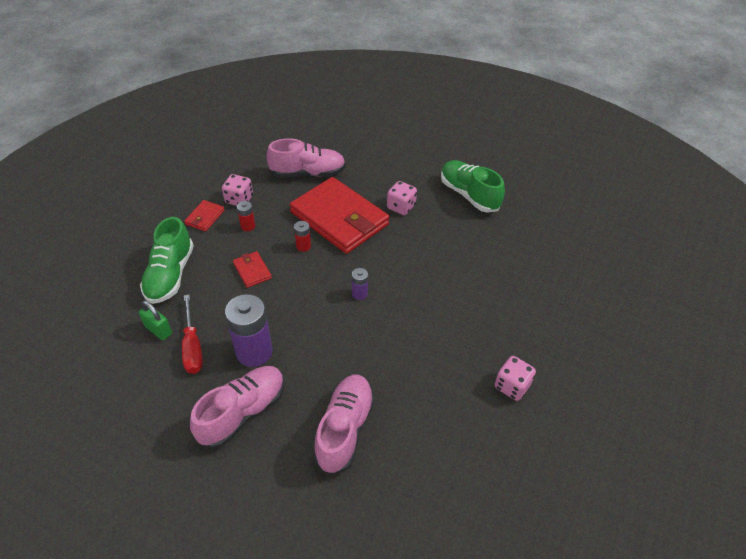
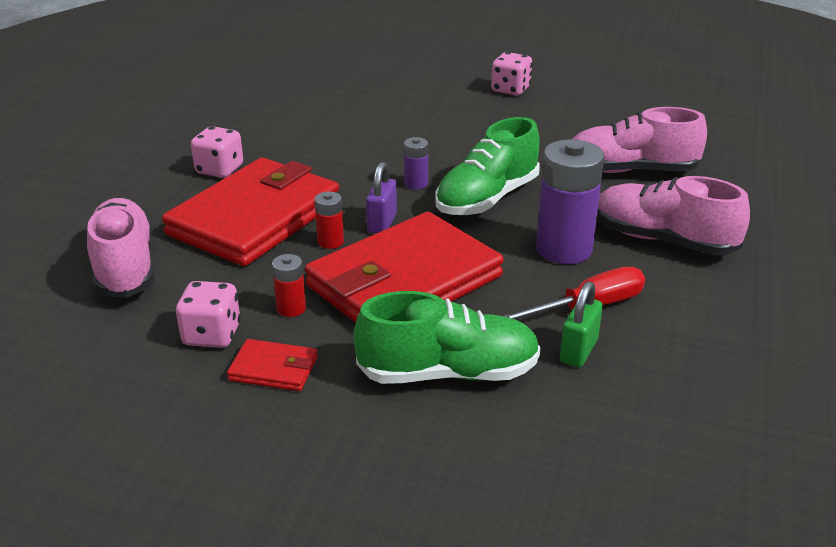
camera: 100 degrees left, 15 degrees down
(252, 271) = (404, 281): red wallet -> red wallet, size x2.43
(315, 270) = (382, 223): none -> purple padlock
(469, 195) = (187, 123): green shoe -> green shoe (487, 199)

